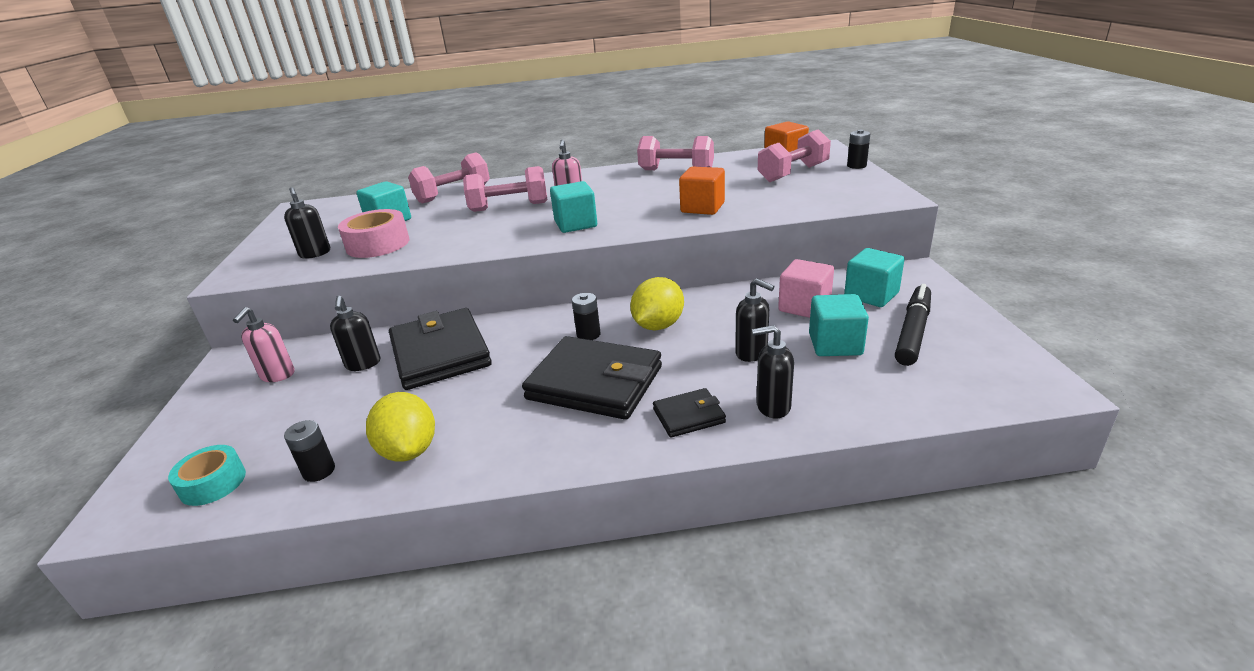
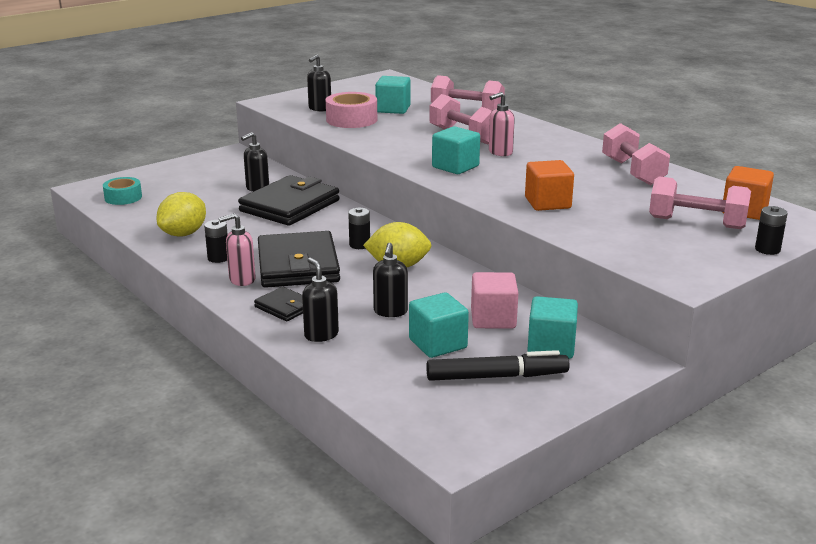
camera: 55 degrees right, 5 degrees down
(277, 375) = (225, 171): pink soap dispenser -> pink soap dispenser (242, 280)
(319, 471) = (150, 218): black battery -> black battery (218, 258)

